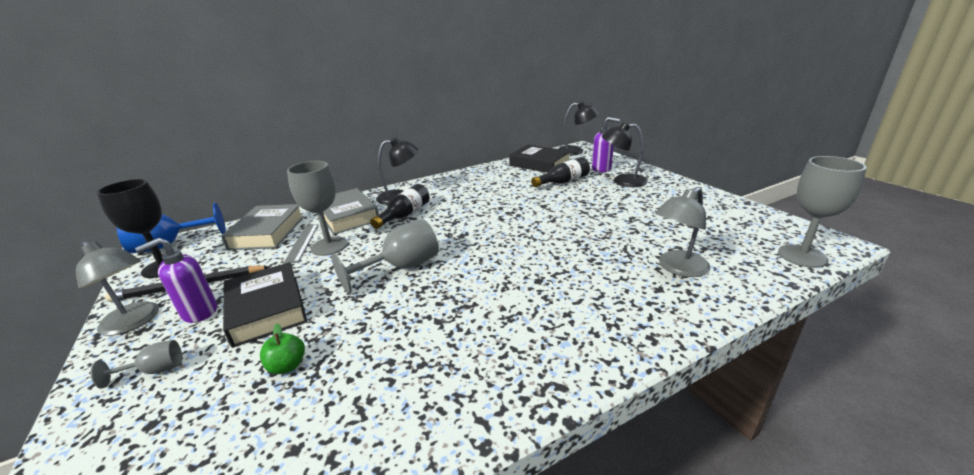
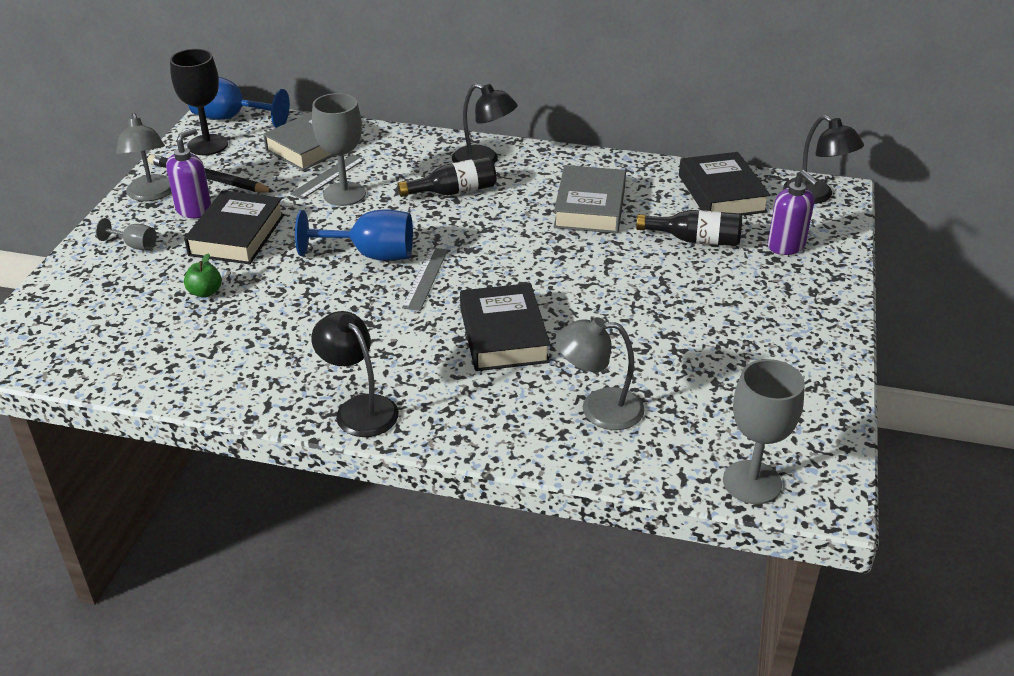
camera: 40 degrees right, 10 degrees up
(199, 312) = (194, 210): purple soap dispenser -> purple soap dispenser turned 120 degrees clockwise
(347, 216) = (402, 162): grey book -> grey book (590, 207)
(401, 268) = (370, 255): grey goblet -> blue goblet
(460, 261) = (425, 278): none -> grey ruler
(559, 263) = (503, 335): none -> black book
(622, 181) = (770, 280): black lamp -> black lamp (359, 408)

